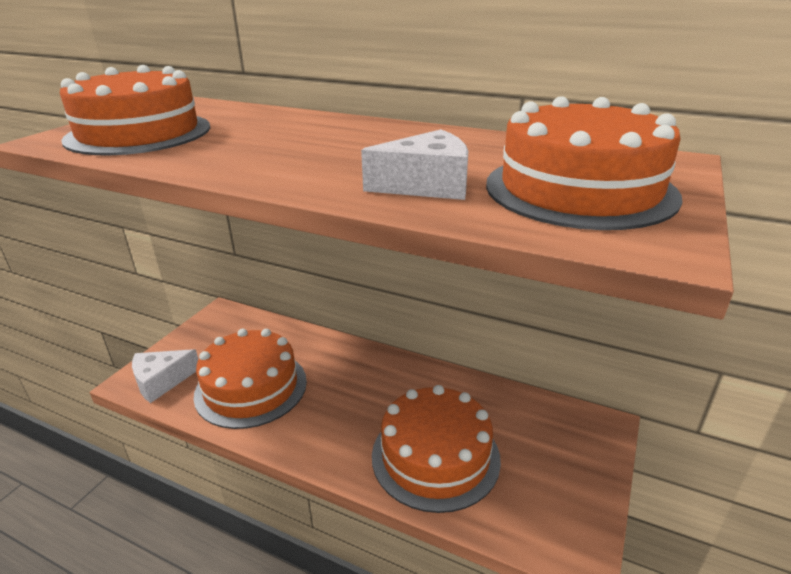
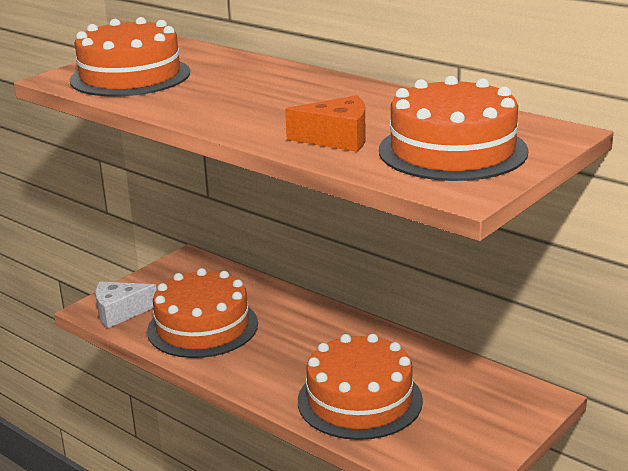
camera: 15 degrees right, 5 degrees down
(426, 185) = (337, 139): white cheese -> orange cheese

